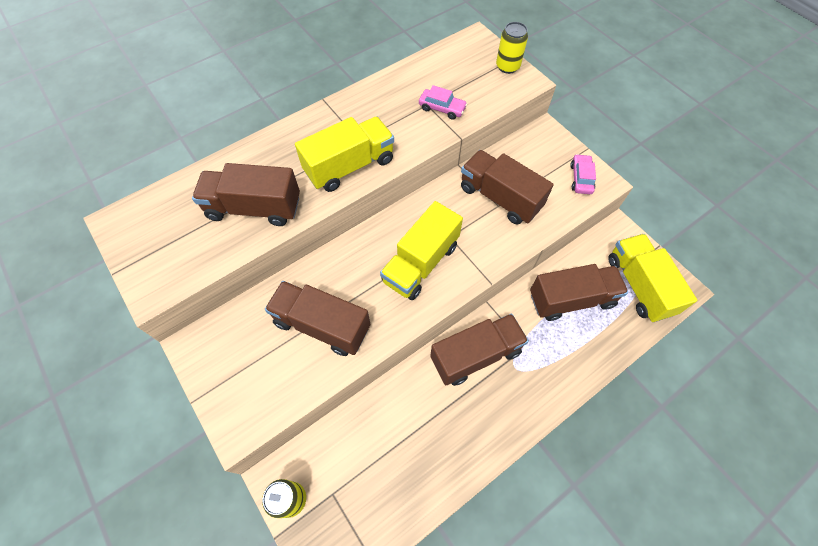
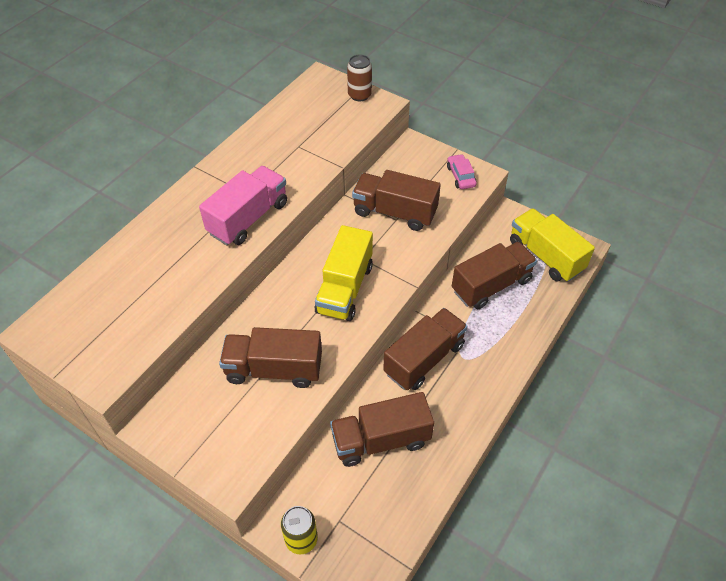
camera: 20 degrees left, 10 degrees down
(254, 208) = (171, 279): brown truck -> brown truck (381, 440)
(350, 166) = (248, 218): yellow truck -> pink truck
(442, 108) = (314, 146): pink car -> none
(507, 66) = (359, 95): yellow can -> brown can

